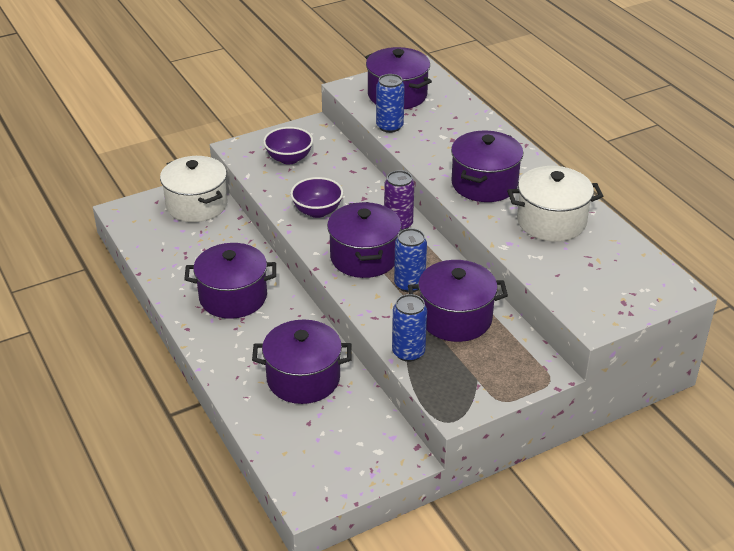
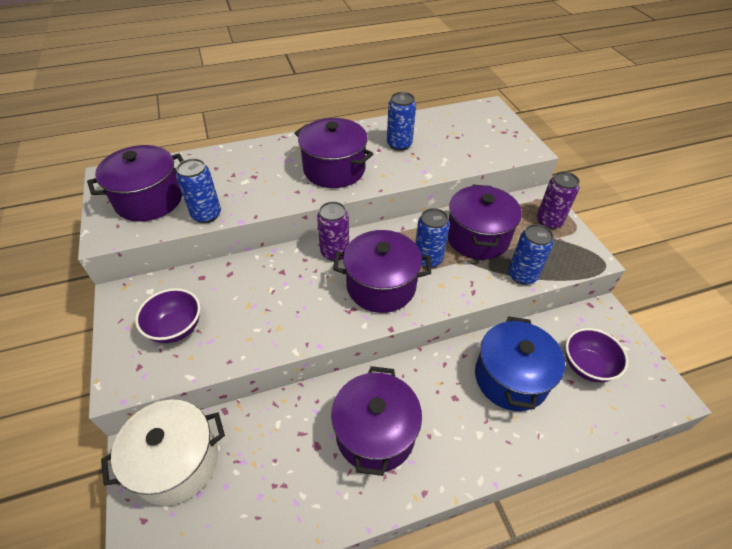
camera: 80 degrees left, 10 degrees up
(303, 379) = (511, 378): purple pot -> blue pot
(317, 211) = (291, 314): purple bowl -> purple bowl (587, 366)
(506, 377) = (549, 221): none -> purple can
(551, 221) = (399, 144): white pot -> blue can

